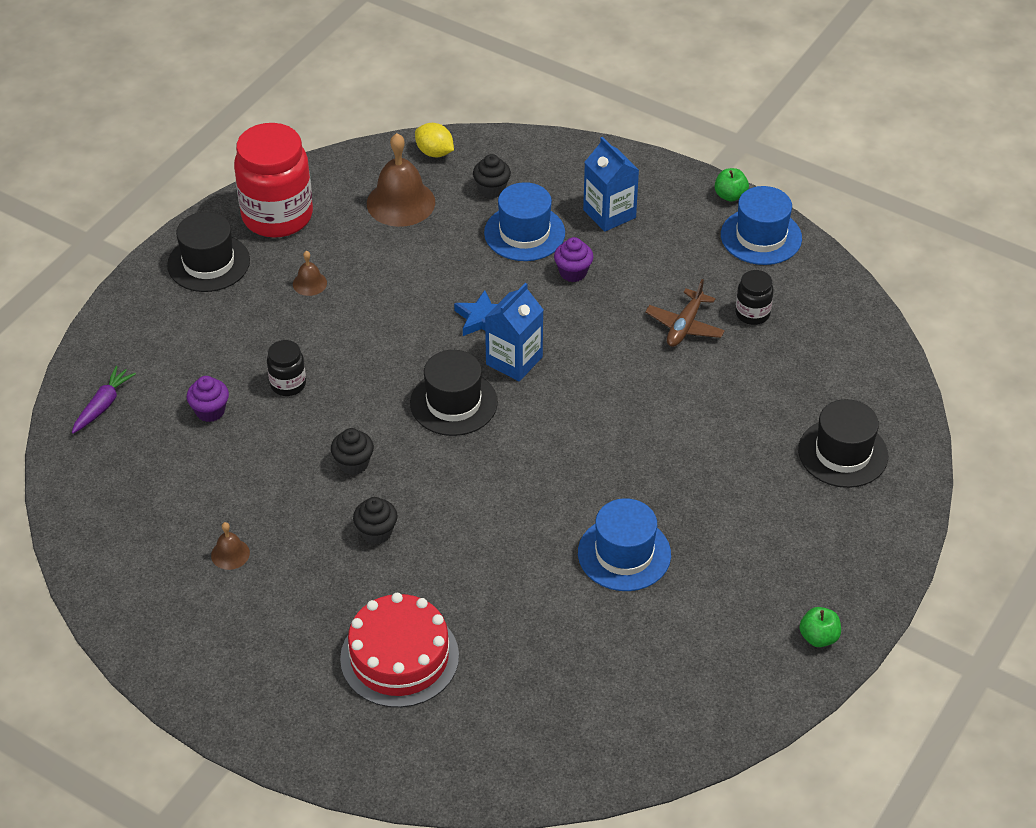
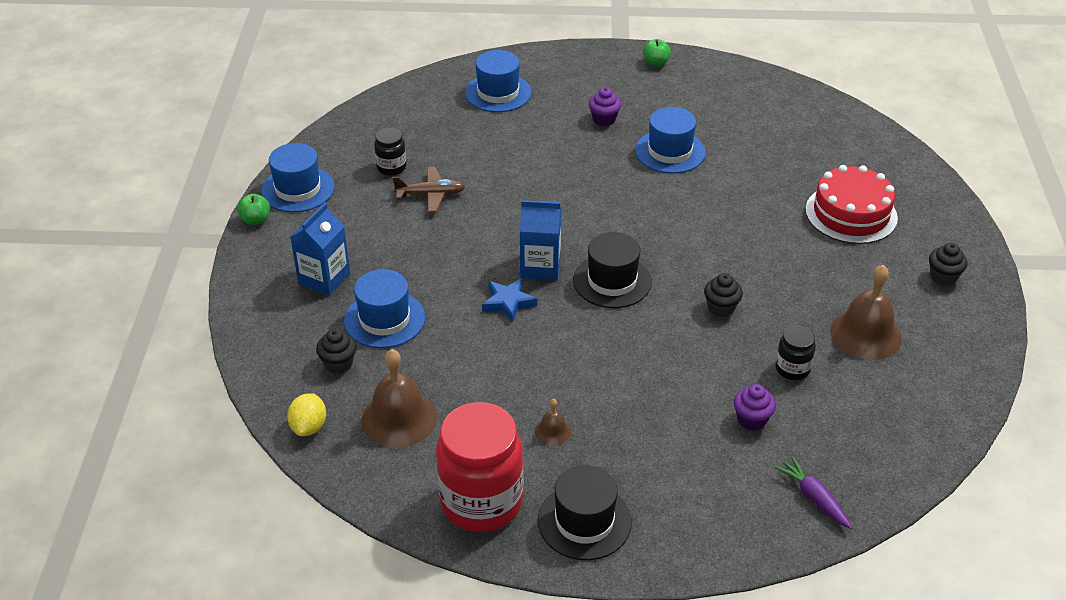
camera: 120 degrees left, 5 degrees down
(103, 405) = (813, 497): purple carrot -> purple carrot turned 60 degrees clockwise
(230, 554) = (865, 334): brown bell -> brown bell, size x2.08
(288, 384) = (679, 385): black jar -> black jar (792, 369)
(376, 532) = (768, 268): black cupcake -> black cupcake (943, 277)
(573, 272) = (414, 273): purple cupcake -> purple cupcake (604, 119)
(843, 453) = (498, 93): black hat -> blue hat

